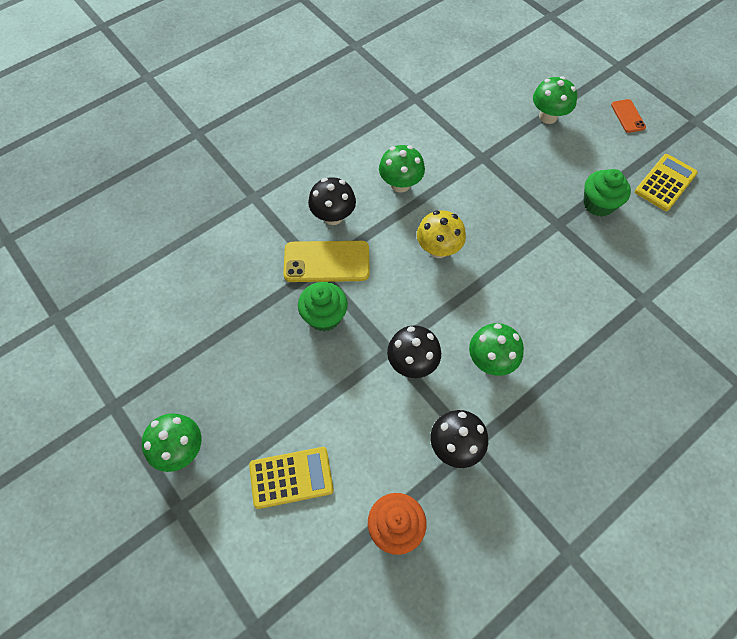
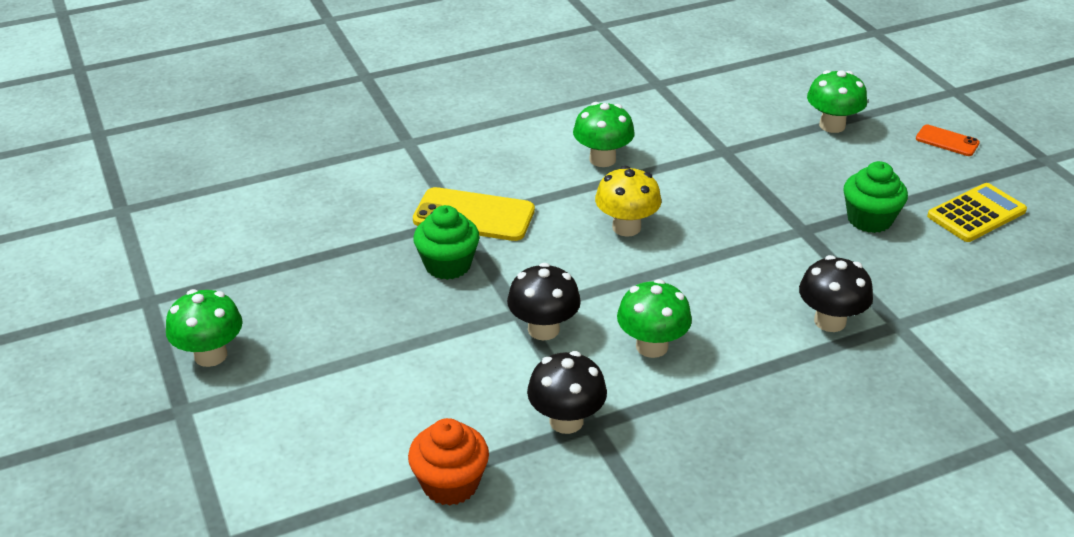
camera: 15 degrees right, 25 degrees down
(291, 477) = (335, 408): yellow calculator -> none
(333, 216) = (501, 175): black mushroom -> black mushroom (830, 321)
(627, 116) = (947, 141): orange phone -> orange phone turned 60 degrees counterclockwise

